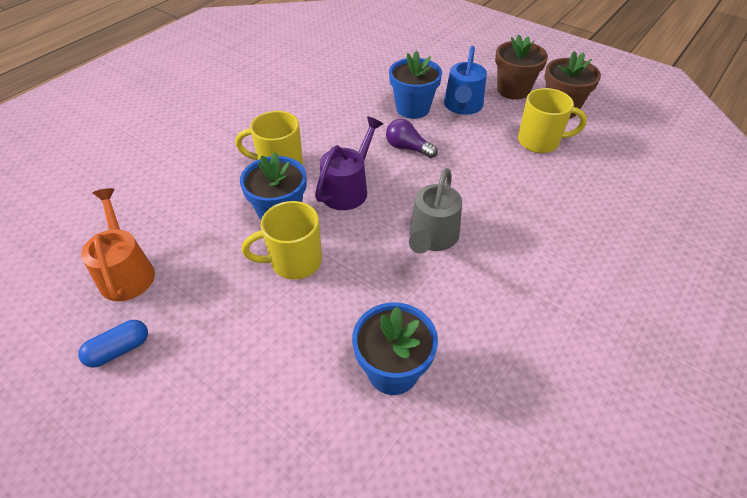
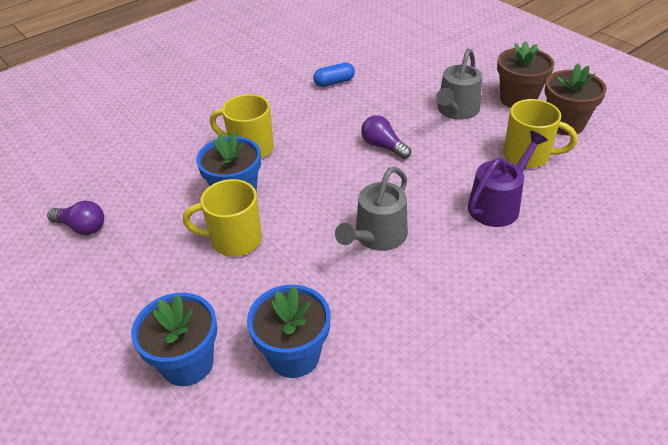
camera: 15 degrees right, 5 degrees down
(119, 350) = (56, 293): blue capsule -> blue capsule (334, 82)
(126, 272) = (82, 227): orange watering can -> purple light bulb
(347, 189) = (309, 179): purple watering can -> purple watering can (497, 204)
(412, 108) = (402, 107): blue flower pot -> blue flower pot (187, 363)
(462, 106) = (456, 110): blue watering can -> grey watering can

